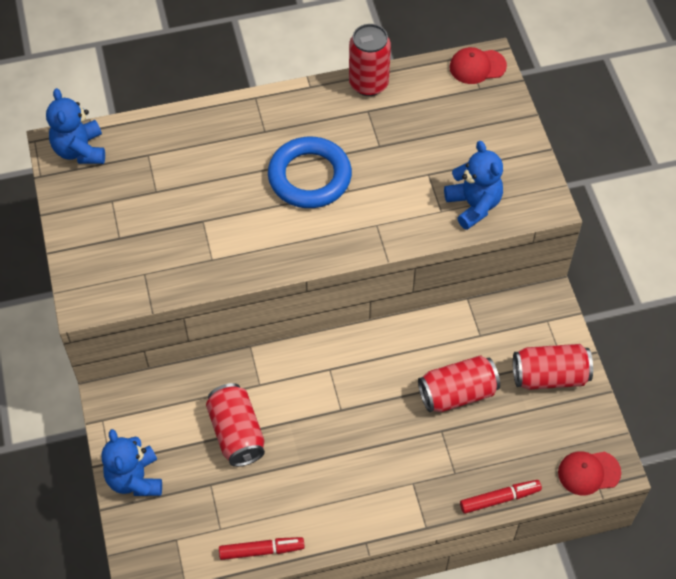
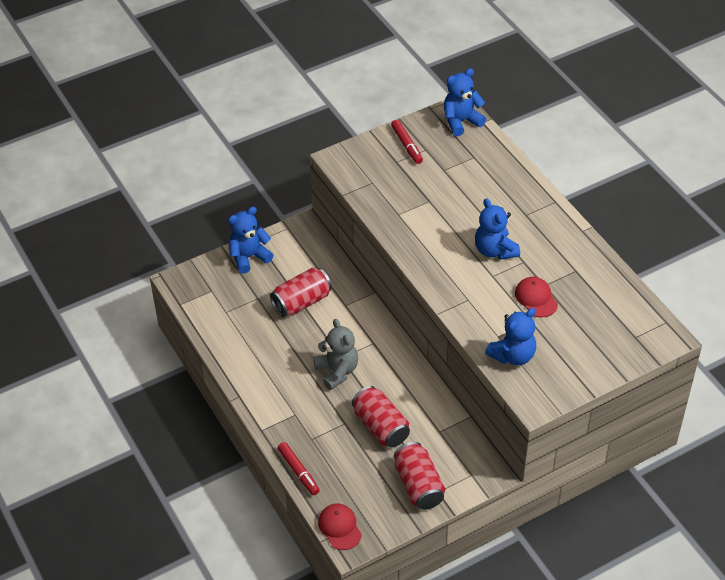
camera: 75 degrees right, 10 degrees down
(261, 550) = (216, 338): red marker -> red marker (407, 145)
(309, 177) = (495, 250): blue ring -> blue teddy bear
(361, 419) = (337, 371): none -> grey teddy bear
(368, 84) = (603, 265): red can -> none
(477, 66) = (658, 331): red cap -> red cap (536, 298)

